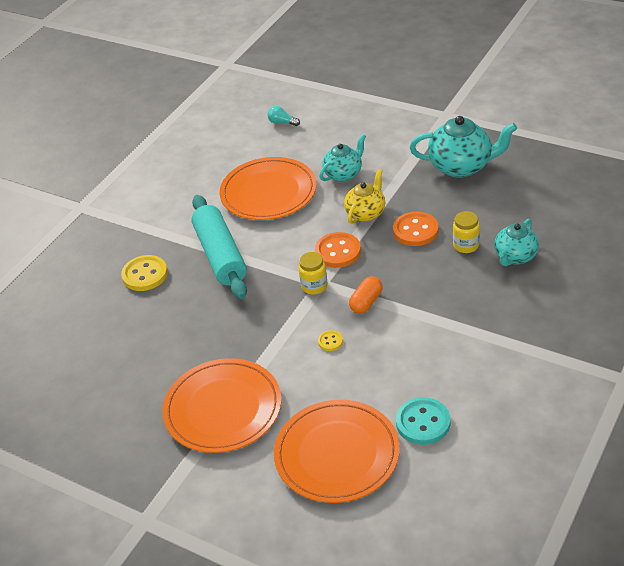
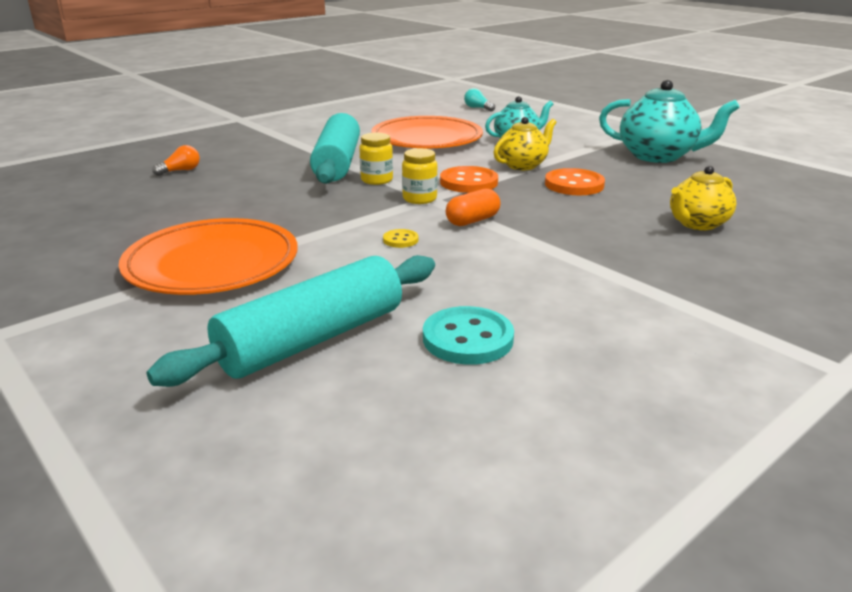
camera: 15 degrees right, 15 degrees down
(102, 307) = (180, 171): none -> orange light bulb
(145, 275) = (247, 160): yellow button -> none
(337, 454) = (312, 339): orange plate -> turquoise rolling pin
(466, 245) = (633, 204): yellow jar -> yellow jar (377, 180)
(515, 257) = (697, 224): turquoise teapot -> yellow teapot

